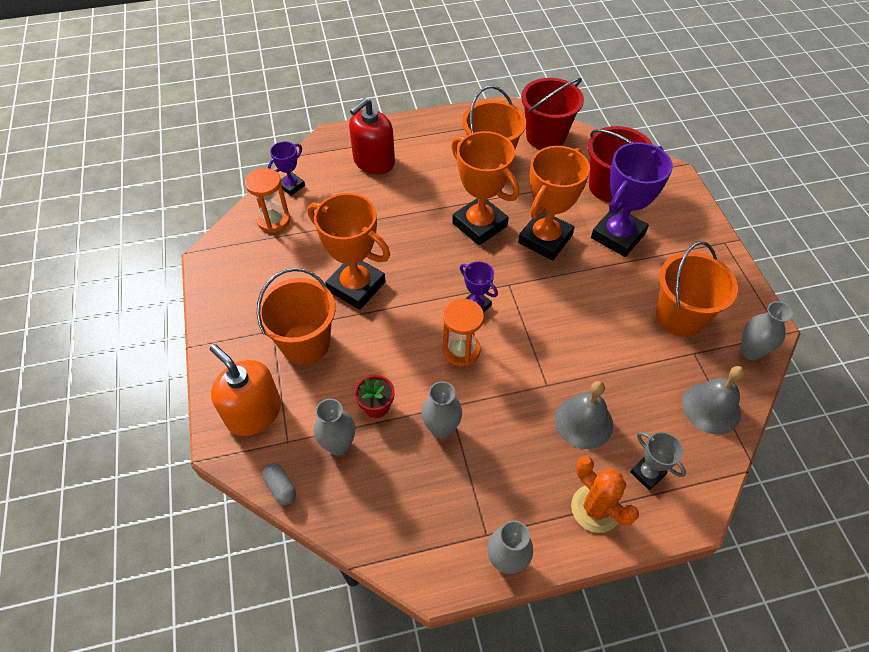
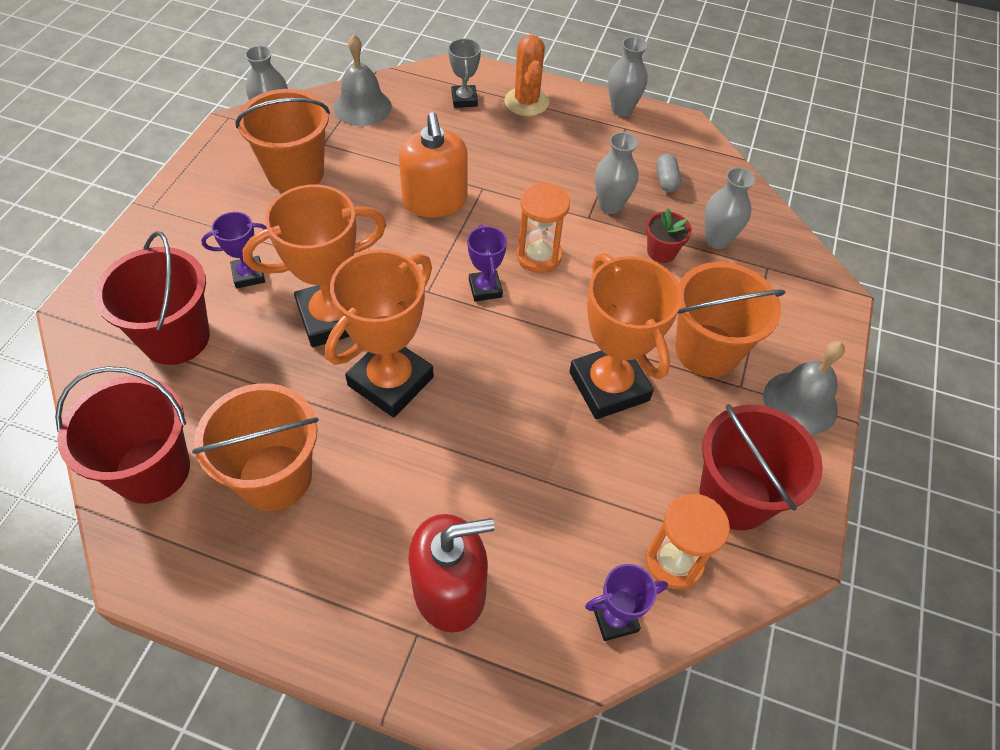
camera: 150 degrees left, 0 degrees up
(253, 264) = (735, 496): none -> red bucket
(254, 412) = (794, 309): orange soap dispenser -> orange soap dispenser (435, 201)
(281, 487) = (787, 235): grey capsule -> grey capsule (666, 180)
(479, 225) = (391, 381): orange trophy -> orange trophy turned 45 degrees clockwise
(583, 422) = (479, 149): grey bell -> grey bell (800, 402)
(618, 236) = (248, 275): purple trophy -> purple trophy, size x0.51

